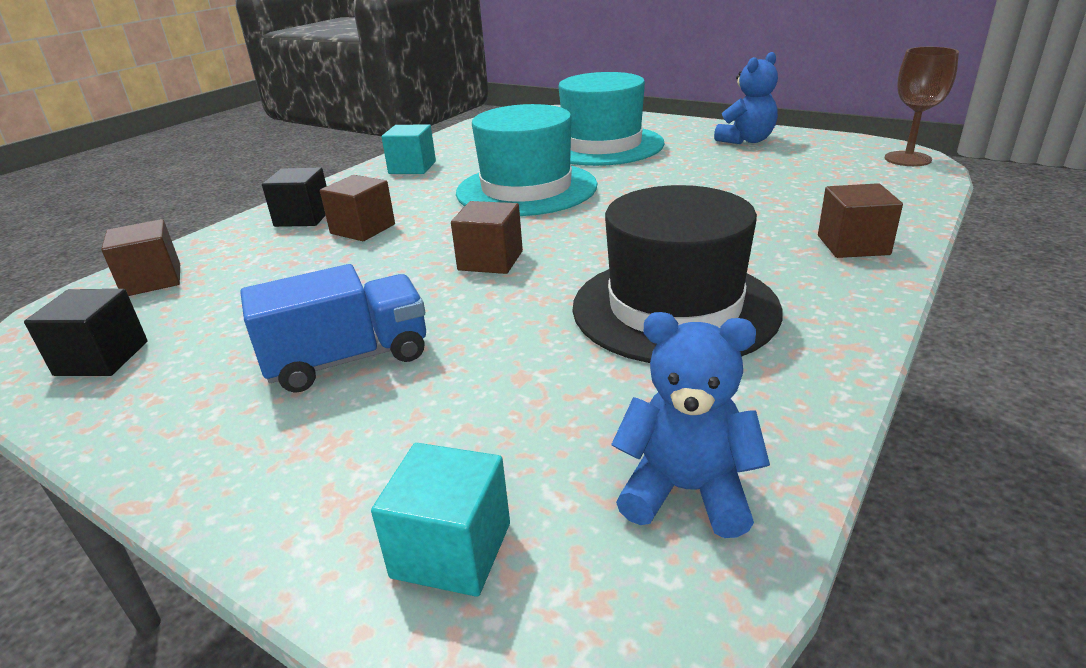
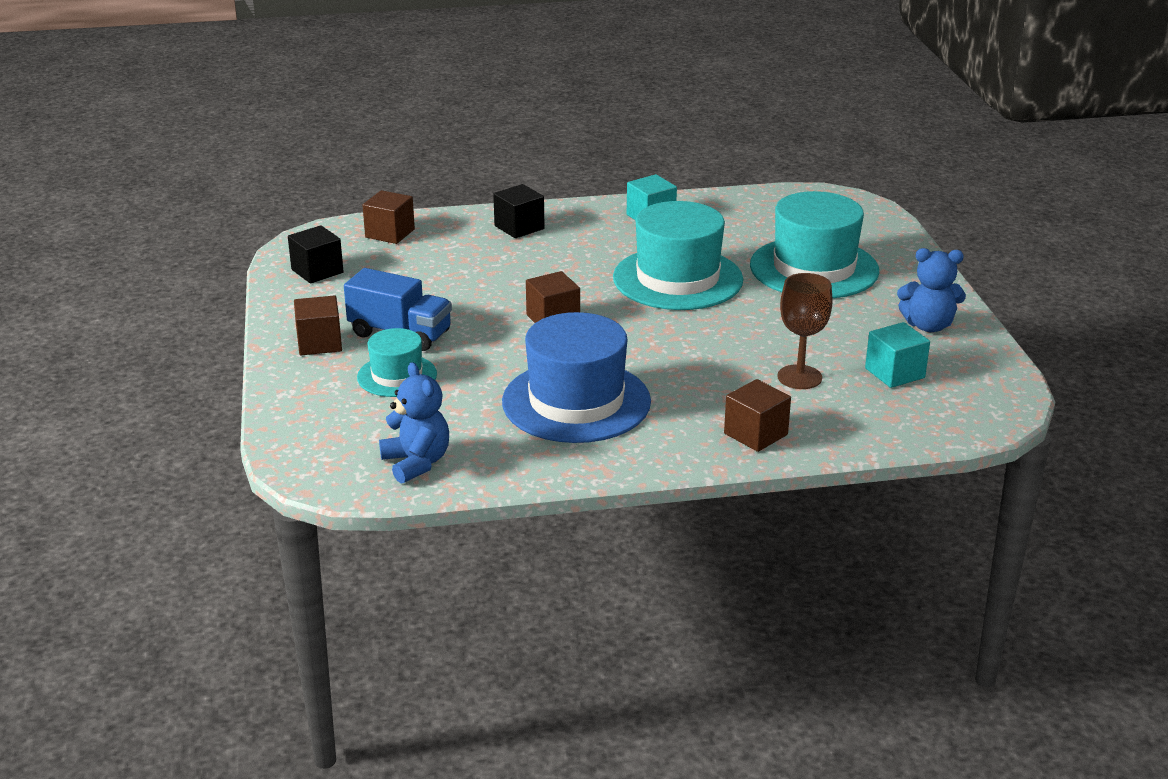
camera: 45 degrees right, 0 degrees up
(363, 229) = (533, 256): brown cube -> brown cube (319, 343)
(435, 405) = (397, 376): none -> turquoise hat
(451, 550) = (318, 425): turquoise cube -> turquoise cube (894, 373)
(674, 308) = (576, 402): black hat -> blue hat
(907, 159) = (991, 412): brown goblet -> brown goblet (799, 377)

